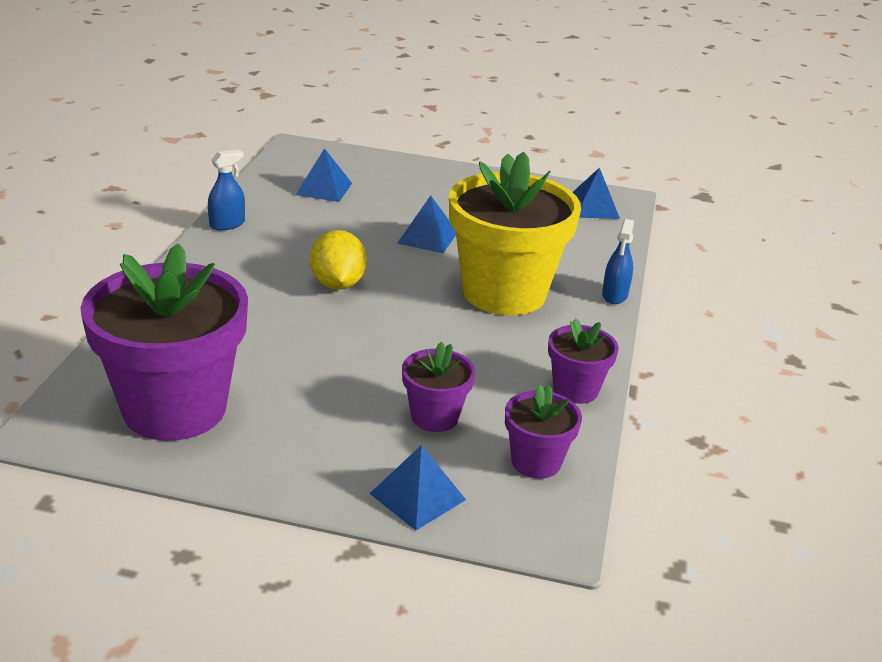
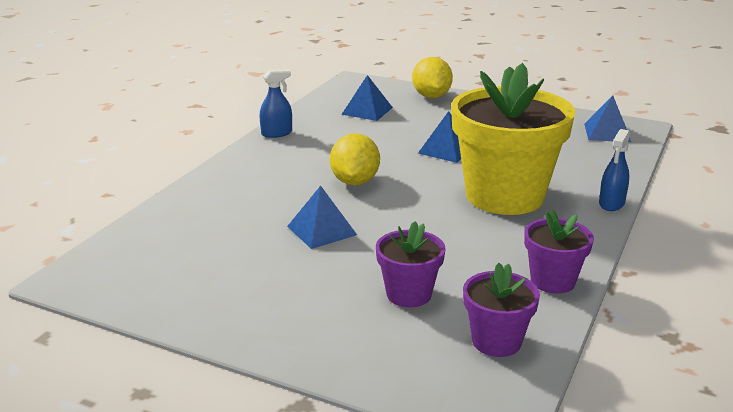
camera: 15 degrees right, 5 degrees down
(174, 408) = (179, 270): purple flower pot -> none
(392, 166) = (431, 96): none -> yellow lemon
(417, 496) = (371, 362): blue pyramid -> blue pyramid (321, 230)

